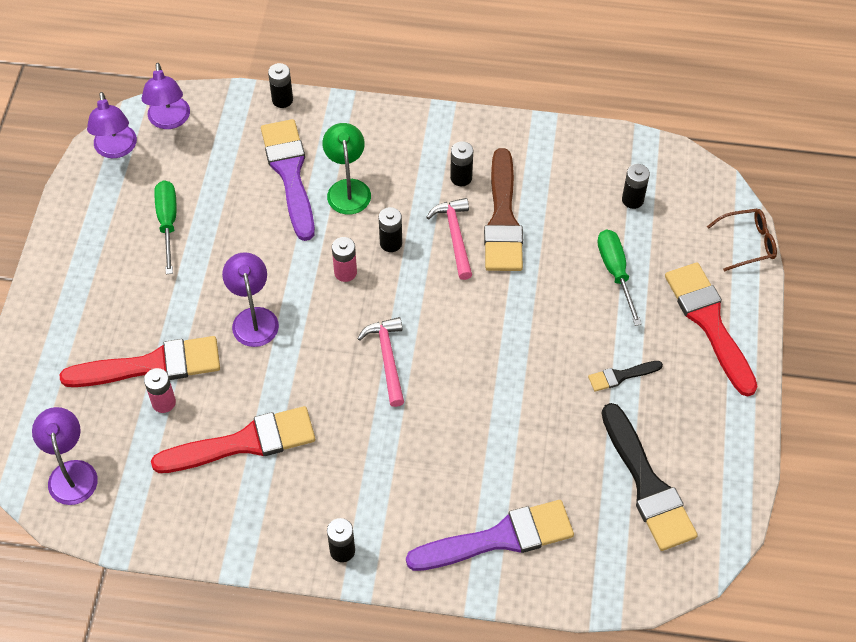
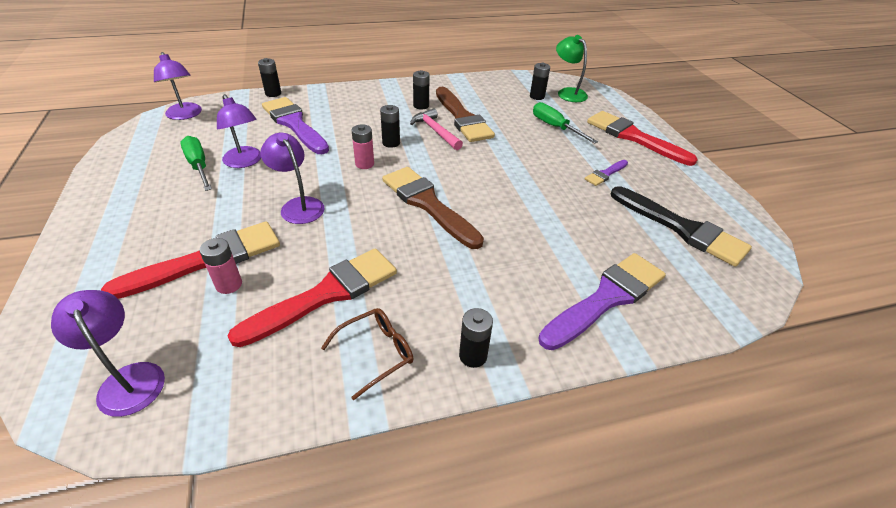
camera: 25 degrees left, 15 degrees down
(116, 149) = (141, 136): purple lamp -> purple lamp (245, 162)
(348, 188) = (343, 123): green lamp -> green lamp (568, 93)
(387, 358) = (427, 204): pink hammer -> brown brush
(621, 376) = (605, 174): black brush -> purple brush
(748, 243) = (619, 101): brown glasses -> brown glasses (376, 353)

